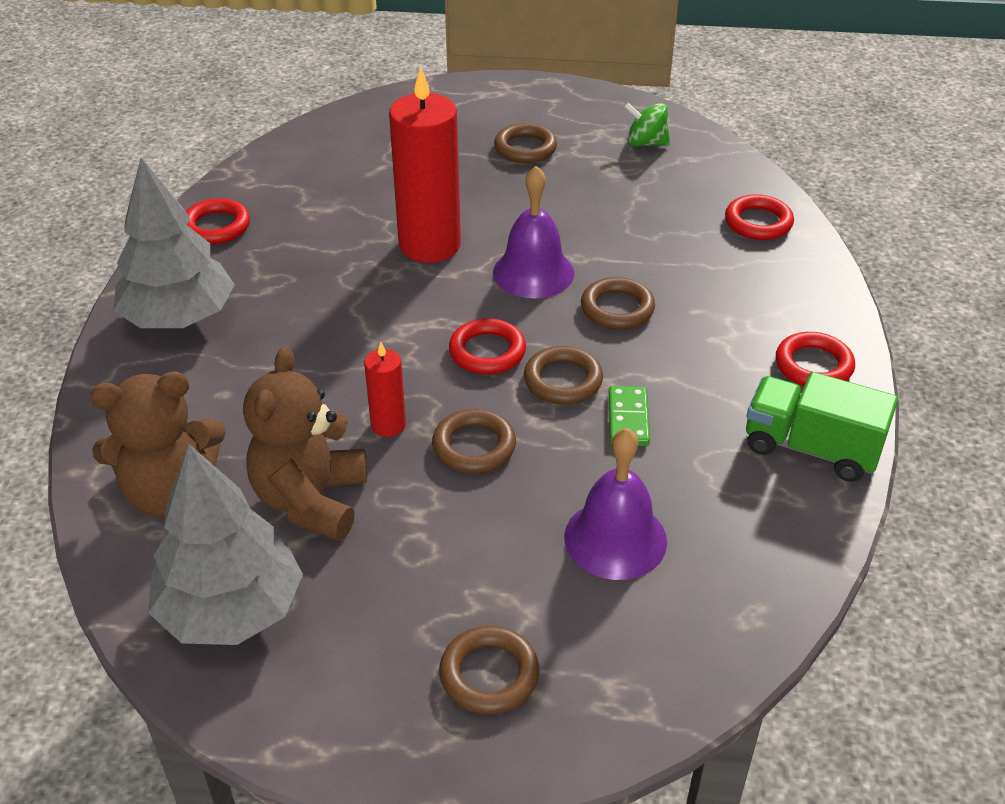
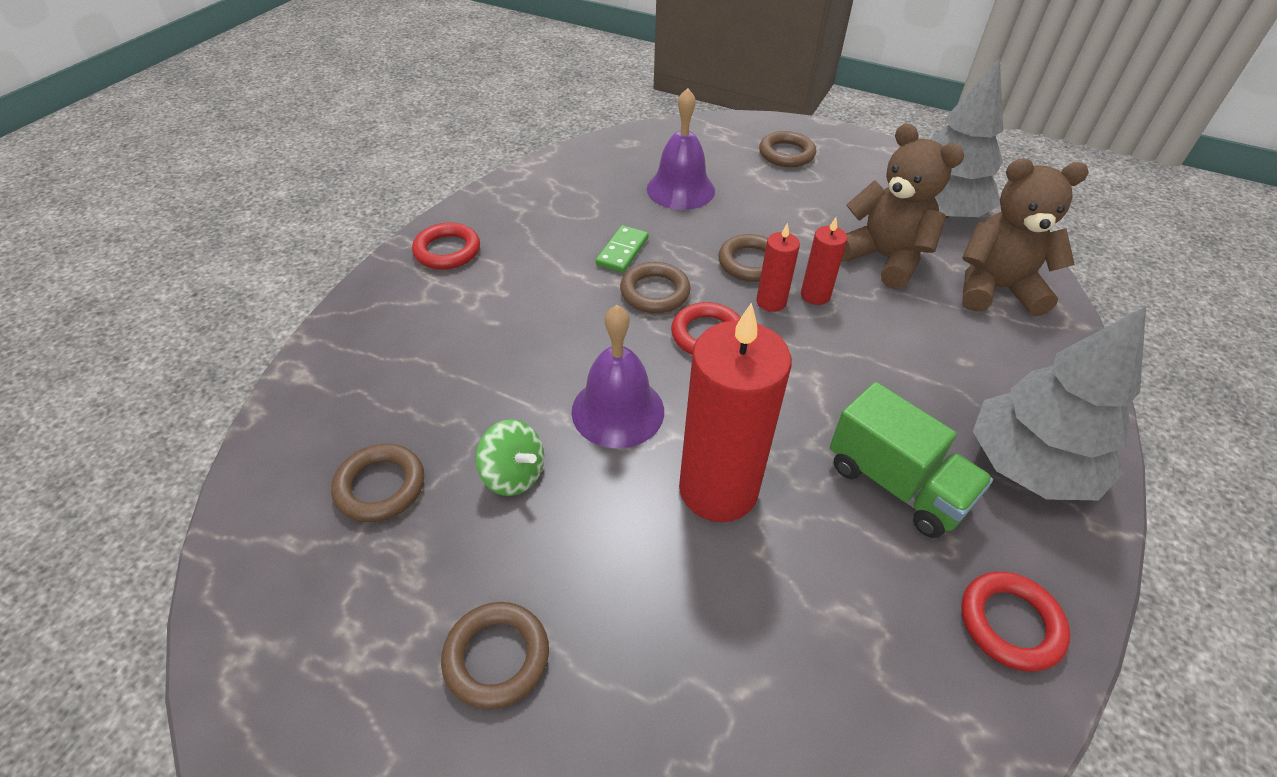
camera: 160 degrees left, 5 degrees up
(311, 500) = (884, 258): brown teddy bear -> brown teddy bear turned 75 degrees counterclockwise
(435, 403) = (771, 302): none -> red candle
(617, 308) = (562, 344): brown ring -> brown ring (380, 486)
(646, 143) = (316, 601): green spinning top -> green spinning top (514, 474)
(758, 222) = (330, 403): red ring -> none
(811, 448) = (511, 202): green truck -> green truck (896, 484)

